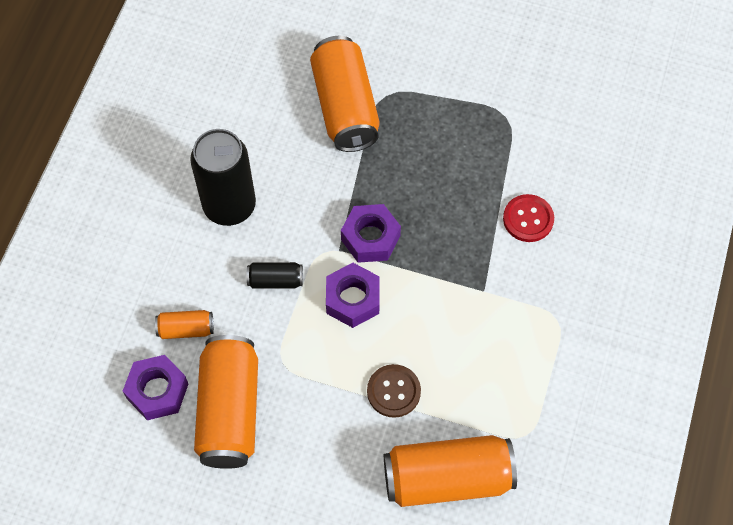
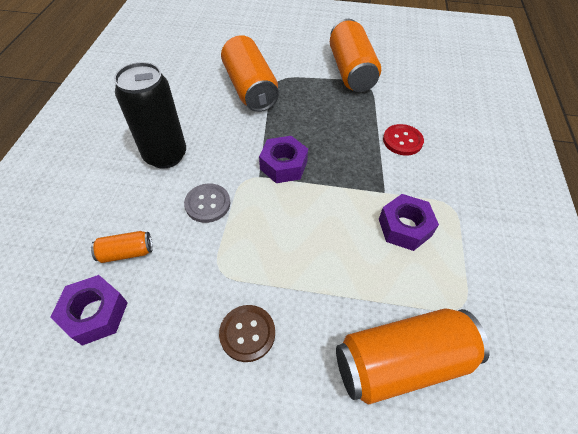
camera: 10 degrees left, 10 degrees down
(229, 410) = (170, 323): orange can -> orange can (351, 71)
(275, 280) = (207, 204): black can -> grey button
(352, 299) = (276, 211): purple nut -> purple nut (404, 227)
(393, 391) = (328, 283): brown button -> brown button (247, 333)

